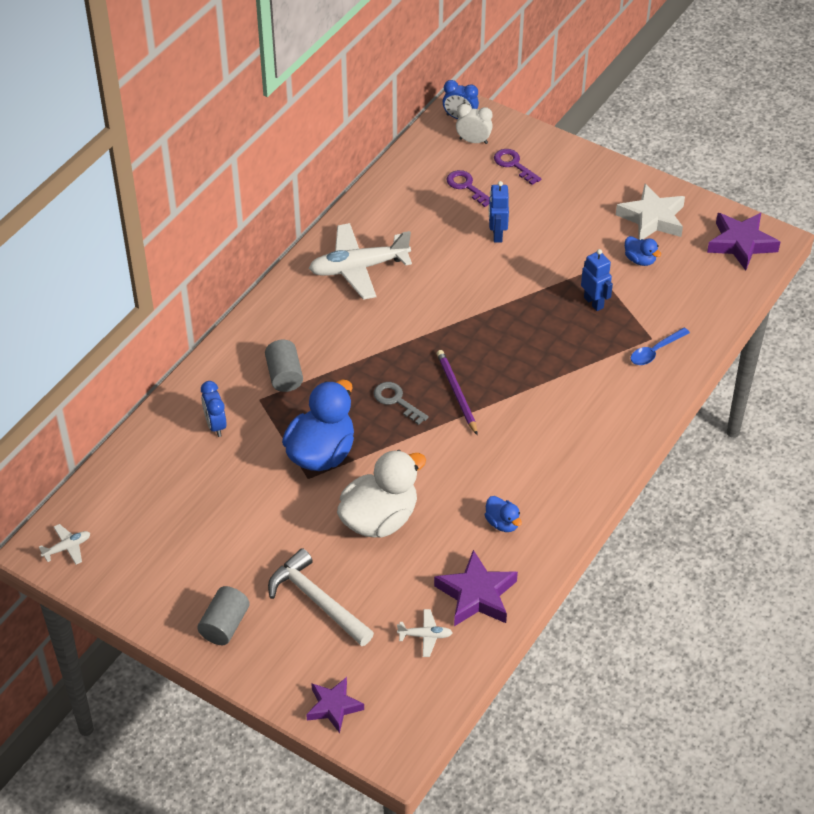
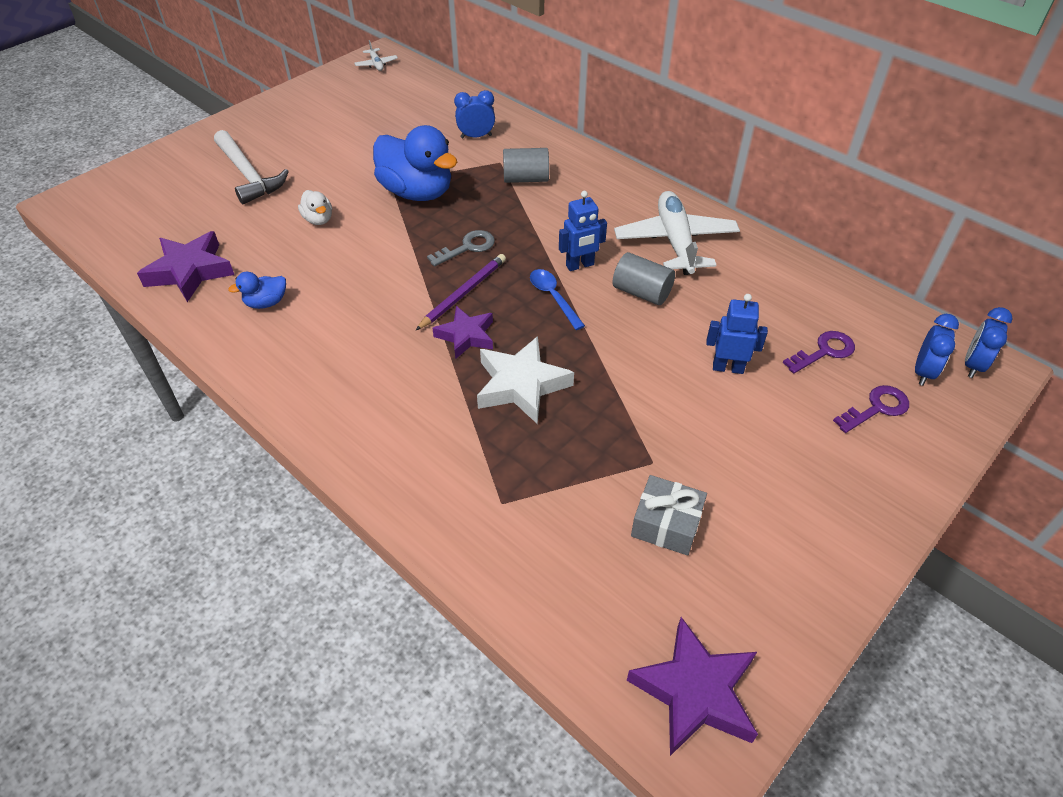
camera: 100 degrees right, 0 degrees up
(225, 625) = (256, 127): grey cylinder -> grey cylinder (641, 292)
(317, 601) = (248, 175): white hammer -> white hammer turned 90 degrees clockwise
(333, 707) = (136, 174): purple star -> purple star (466, 336)
(379, 519) = (318, 219): white duck -> white duck, size x0.46
(425, 636) = (167, 232): white plane -> none
(456, 393) = (463, 293): purple pencil -> purple pencil turned 45 degrees counterclockwise
(473, 141) = (923, 372): white clock -> blue clock
(594, 302) = (585, 448): blue robot -> blue robot (580, 265)
(640, 260) = (666, 524): blue duck -> grey gift
(652, 218) = (761, 563): white star -> white star (521, 385)
(655, 351) = (475, 501): blue spoon -> blue spoon (553, 297)

